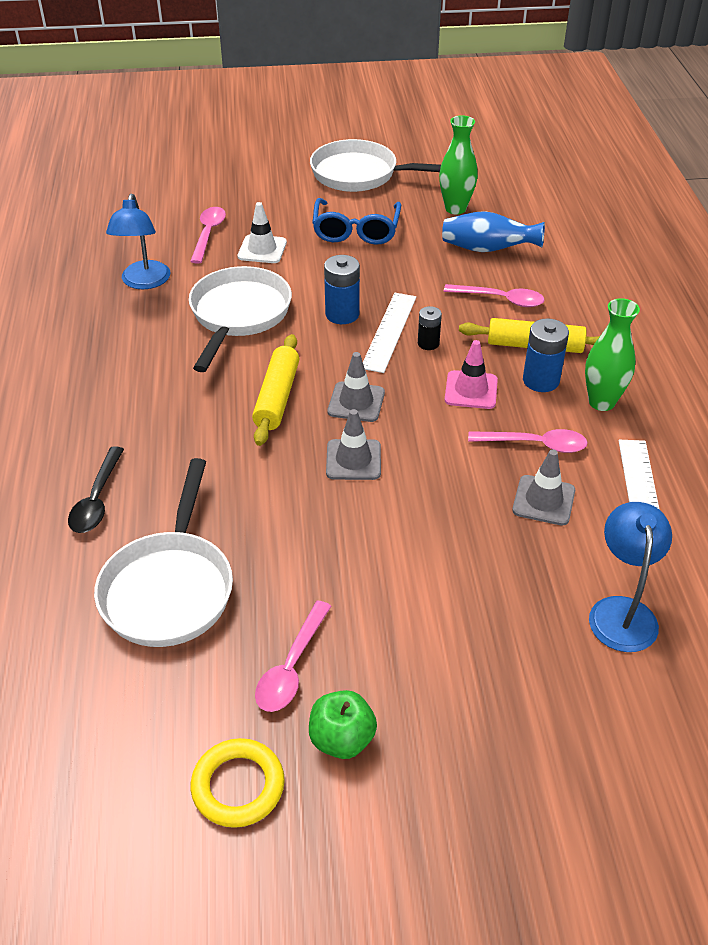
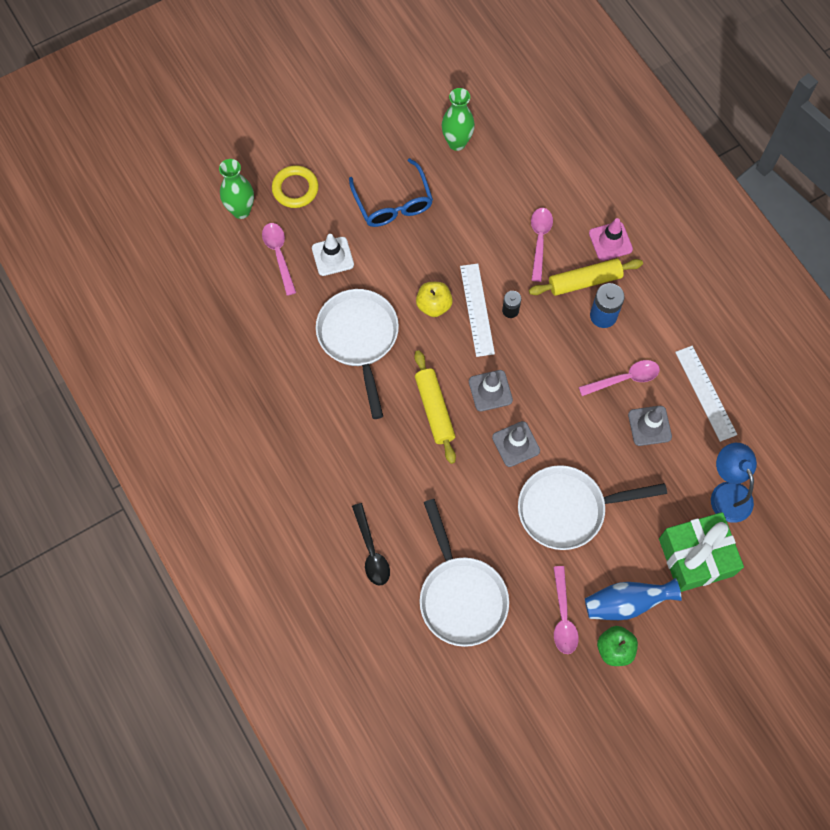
camera: 25 degrees left, 25 degrees up
(144, 282) = (264, 332): blue lamp -> none
(238, 786) = (576, 702): yellow ring -> yellow ring (295, 189)
(342, 314) = (434, 305): blue battery -> yellow apple
(360, 174) = (358, 127): white pan -> white pan (567, 509)
(471, 390) = (561, 345): pink traffic cone -> pink traffic cone (610, 241)
(487, 249) = (504, 185): blue vase -> blue vase (626, 603)
(500, 299) = (539, 240): pink spoon -> pink spoon turned 75 degrees counterclockwise
(534, 670) = (696, 557): none -> green gift
(601, 402) = (651, 320): green vase -> green vase (241, 210)

